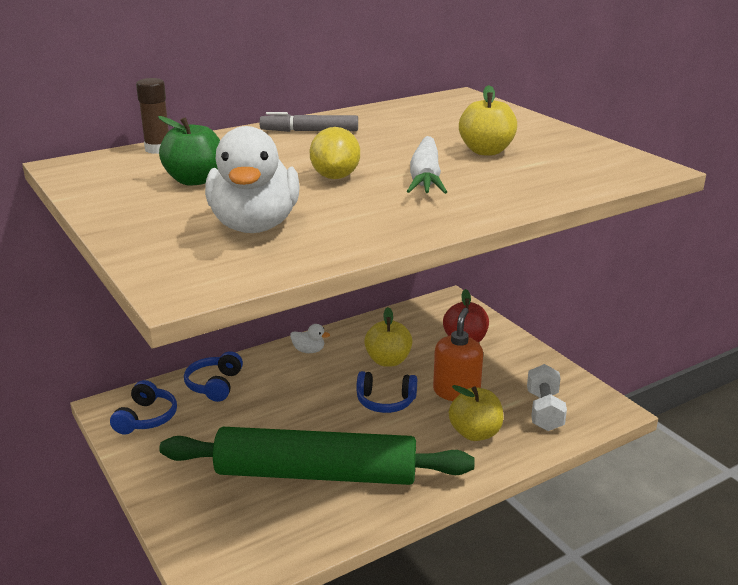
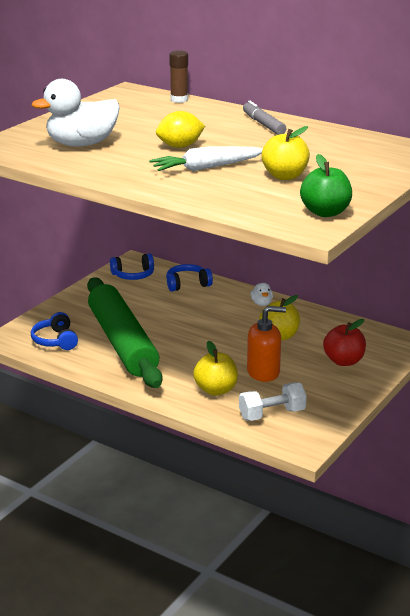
camera: 65 degrees right, 0 degrees up
(194, 180) = (136, 118): green apple -> green apple (325, 212)
(385, 401) = (224, 347): blue headphones -> blue headphones (55, 340)

